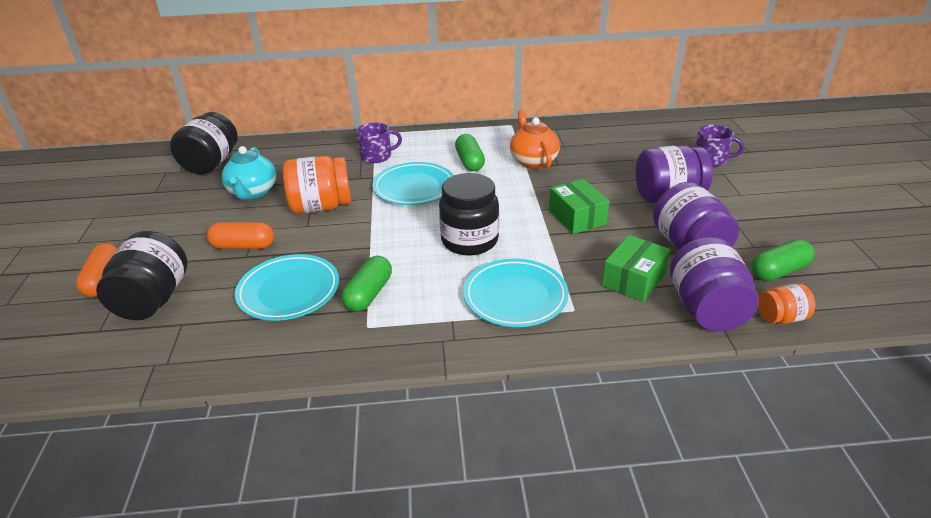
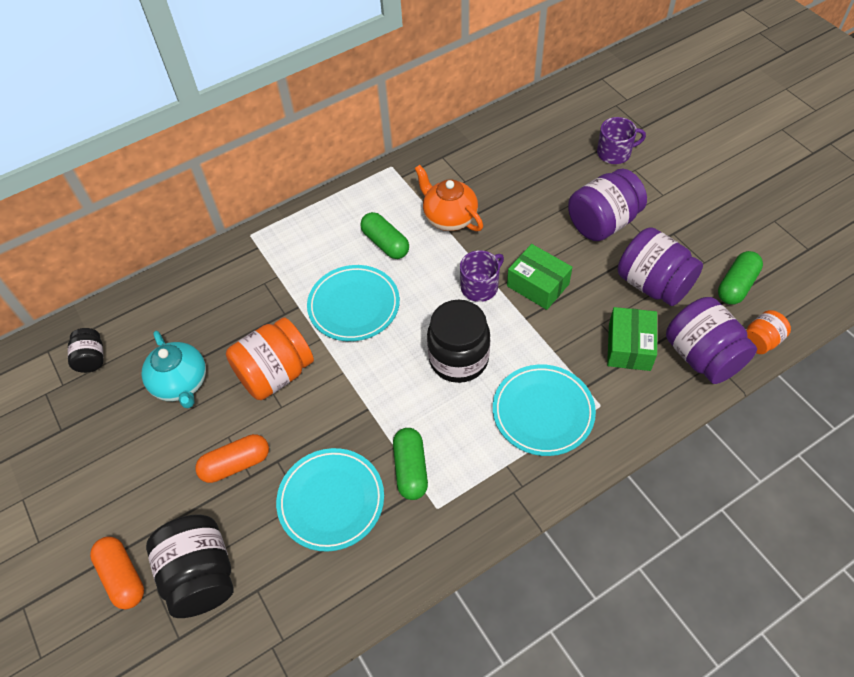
camera: 25 degrees left, 20 degrees up
(211, 164) = (91, 359): black jar -> black jar, size x0.54
(377, 156) = (279, 272): purple mug -> purple mug (480, 286)

